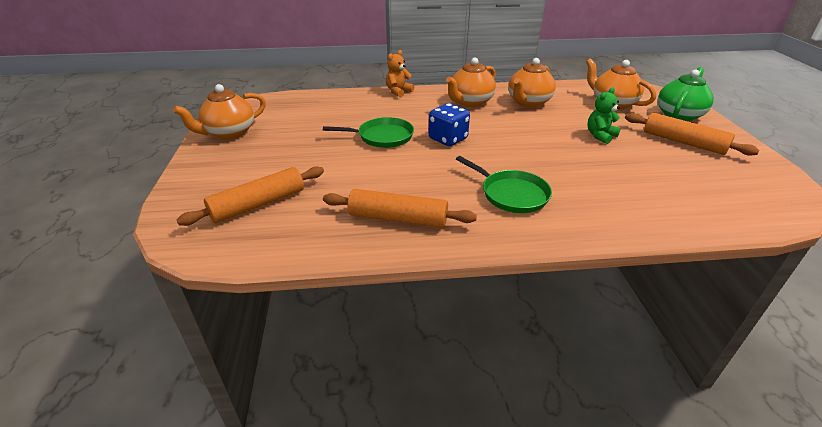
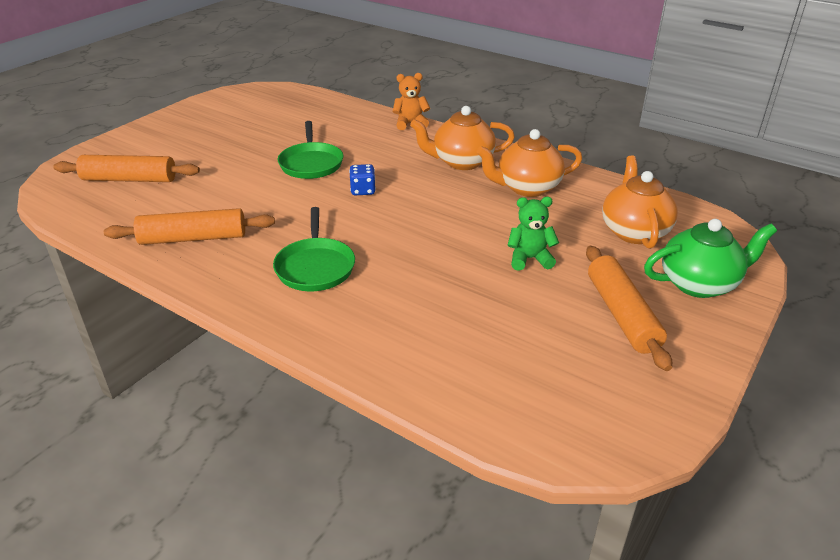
camera: 40 degrees right, 0 degrees up
(229, 133) = (207, 111): orange teapot -> none
(382, 137) = (311, 163): green pan -> green pan turned 45 degrees clockwise
(398, 218) = (193, 238): orange rolling pin -> orange rolling pin turned 60 degrees counterclockwise
(448, 139) = (363, 190): blue dice -> blue dice, size x0.63

